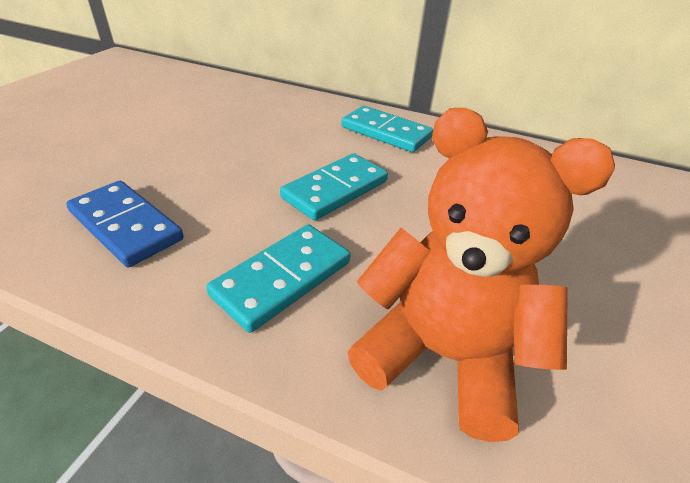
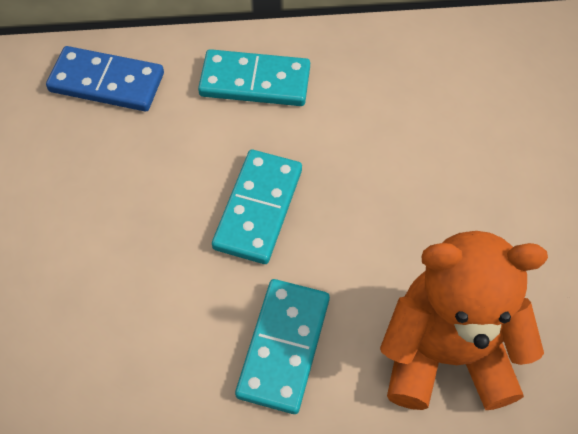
camera: 25 degrees left, 20 degrees up
(126, 226) = (94, 366): blue domino -> blue domino (106, 82)

